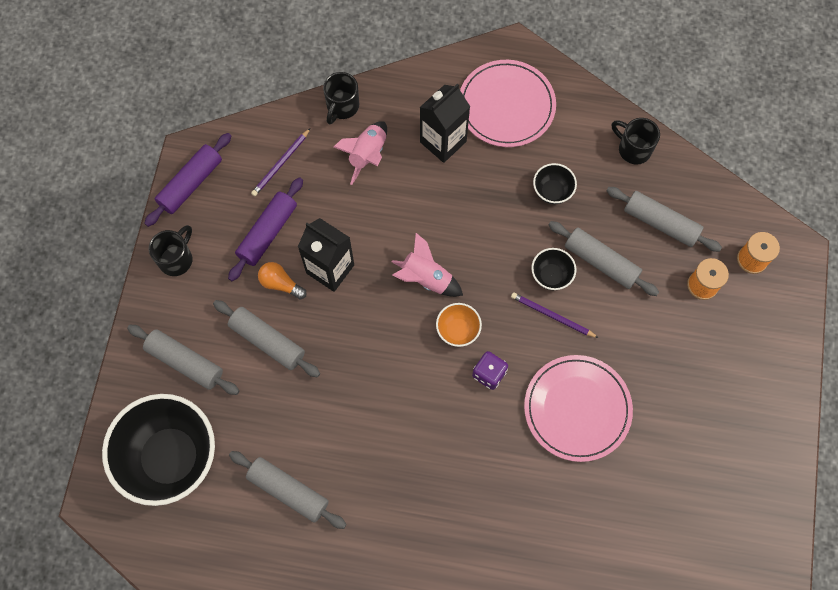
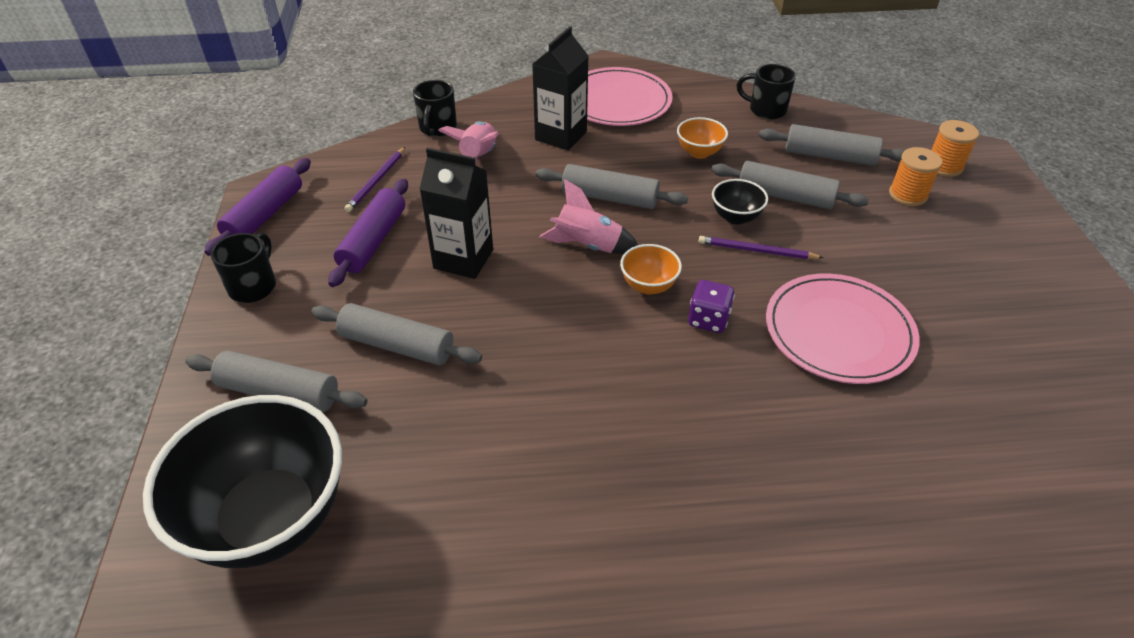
camera: 15 degrees left, 25 degrees down
(280, 284) = (401, 284): orange light bulb -> none
(288, 491) = (472, 520): grey rolling pin -> grey rolling pin (609, 198)
(552, 192) = (699, 152): black bowl -> orange bowl

